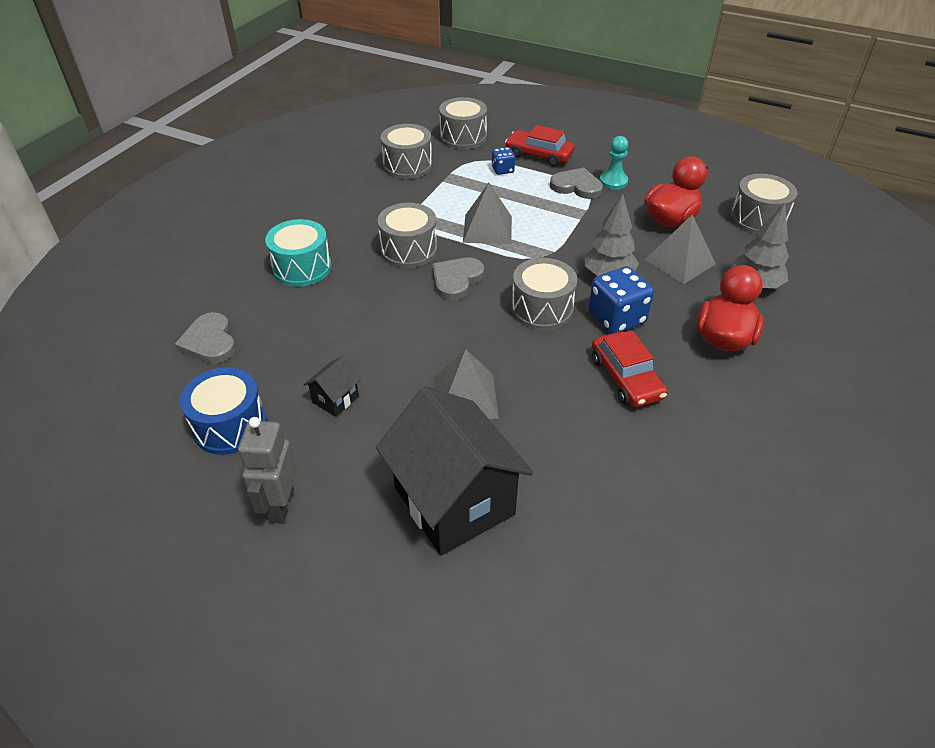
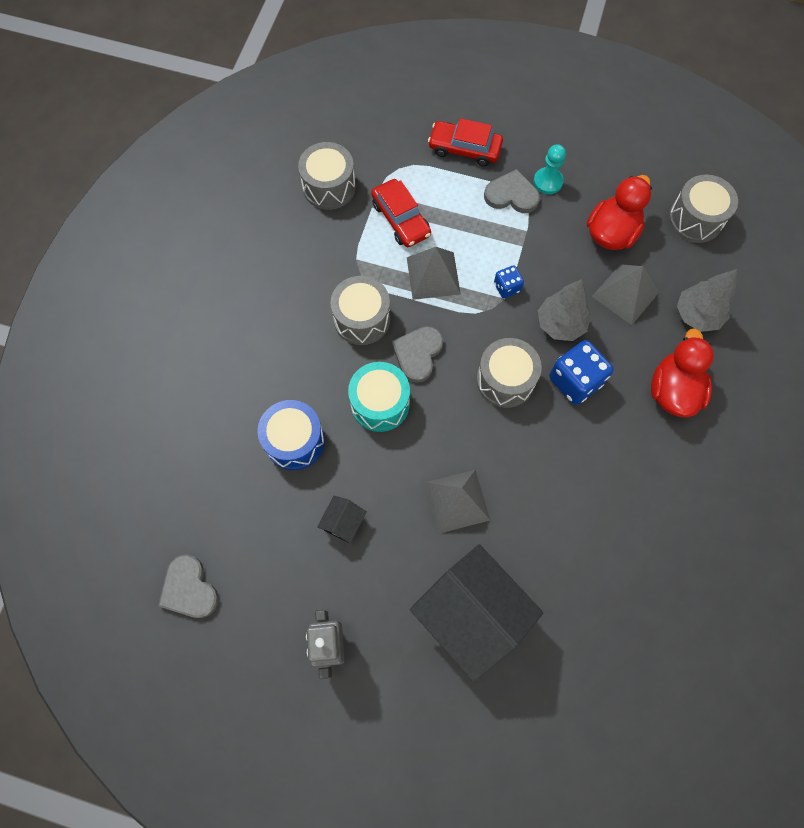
camera: 10 degrees left, 25 degrees up
(209, 341) = (206, 474): grey heart -> grey heart (189, 589)
(230, 425) = (260, 569): blue drum -> blue drum (294, 441)
(302, 268) = (263, 361): turquoise drum -> turquoise drum (380, 403)
(463, 137) = (378, 129): grey drum -> none
(502, 170) = (431, 179): blue dice -> blue dice (507, 287)
(626, 378) = (592, 454): red car -> red car (401, 219)

